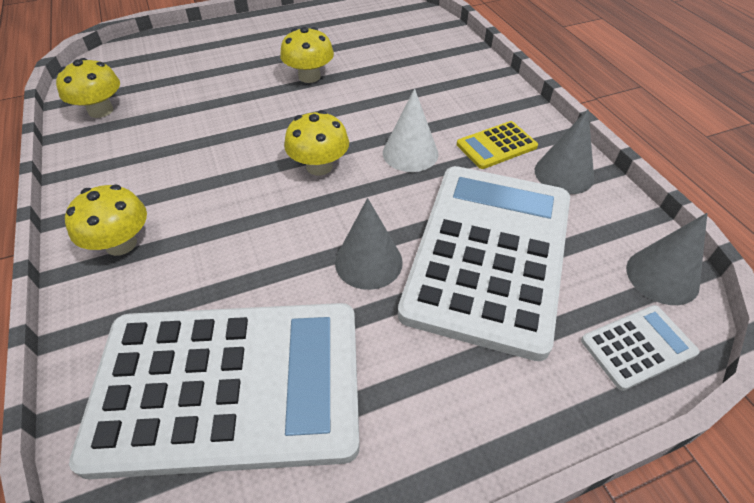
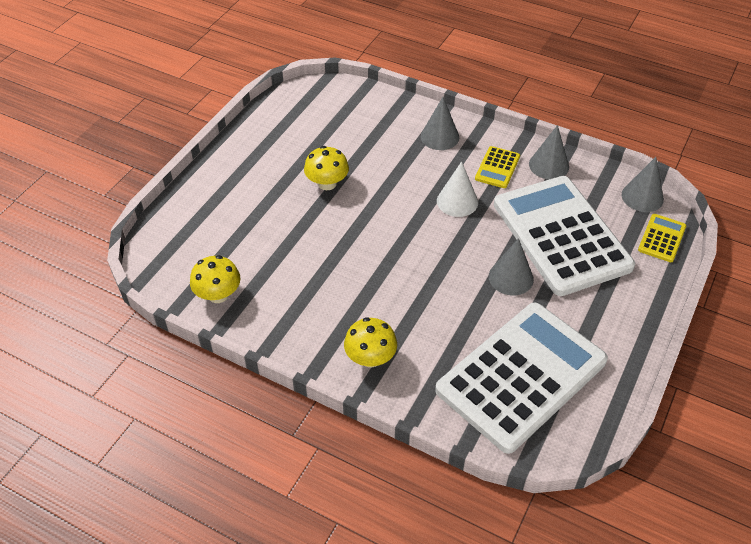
camera: 40 degrees left, 0 degrees up
(319, 166) = (417, 242): yellow mushroom -> none
(468, 90) = (439, 137): none -> grey cone
(638, 347) = (661, 238): white calculator -> yellow calculator

